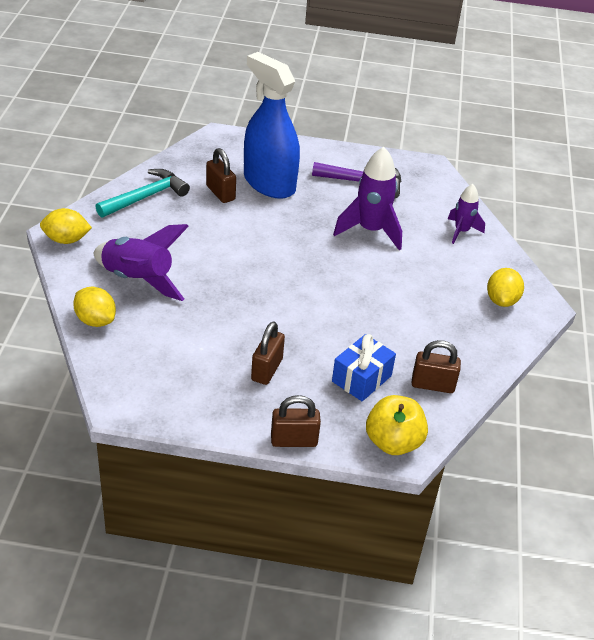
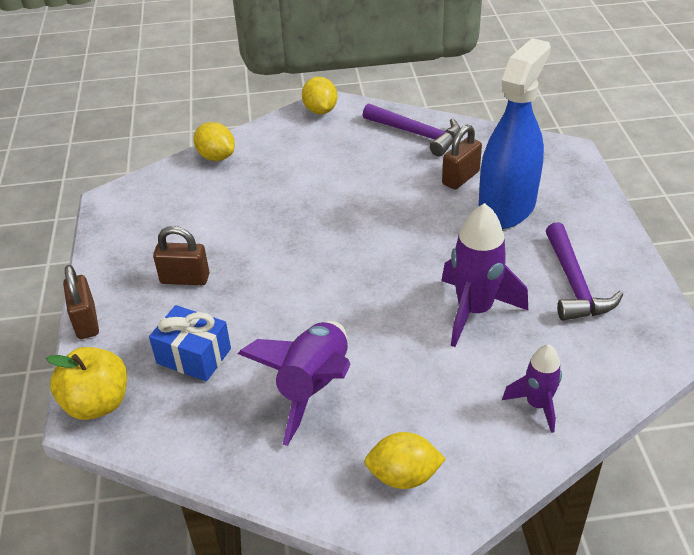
camera: 80 degrees right, 0 degrees up
(95, 320) = (216, 157): yellow lemon -> yellow lemon turned 75 degrees counterclockwise
(138, 280) = (284, 164): purple rocket -> purple rocket (313, 387)
(146, 197) = (417, 134): turquoise hammer -> purple hammer
(432, 385) = (202, 424): brown padlock -> none

